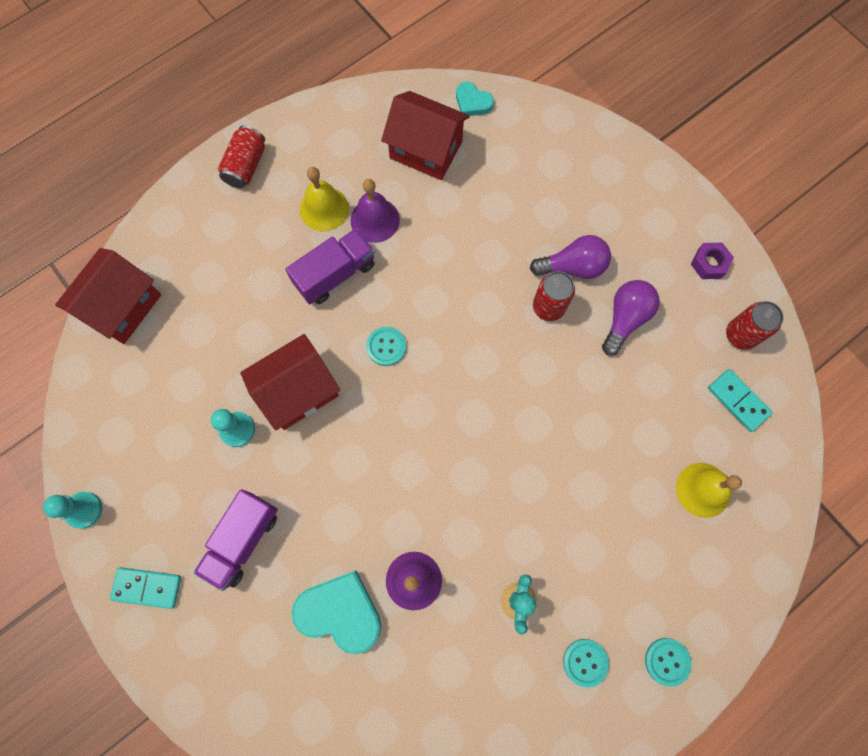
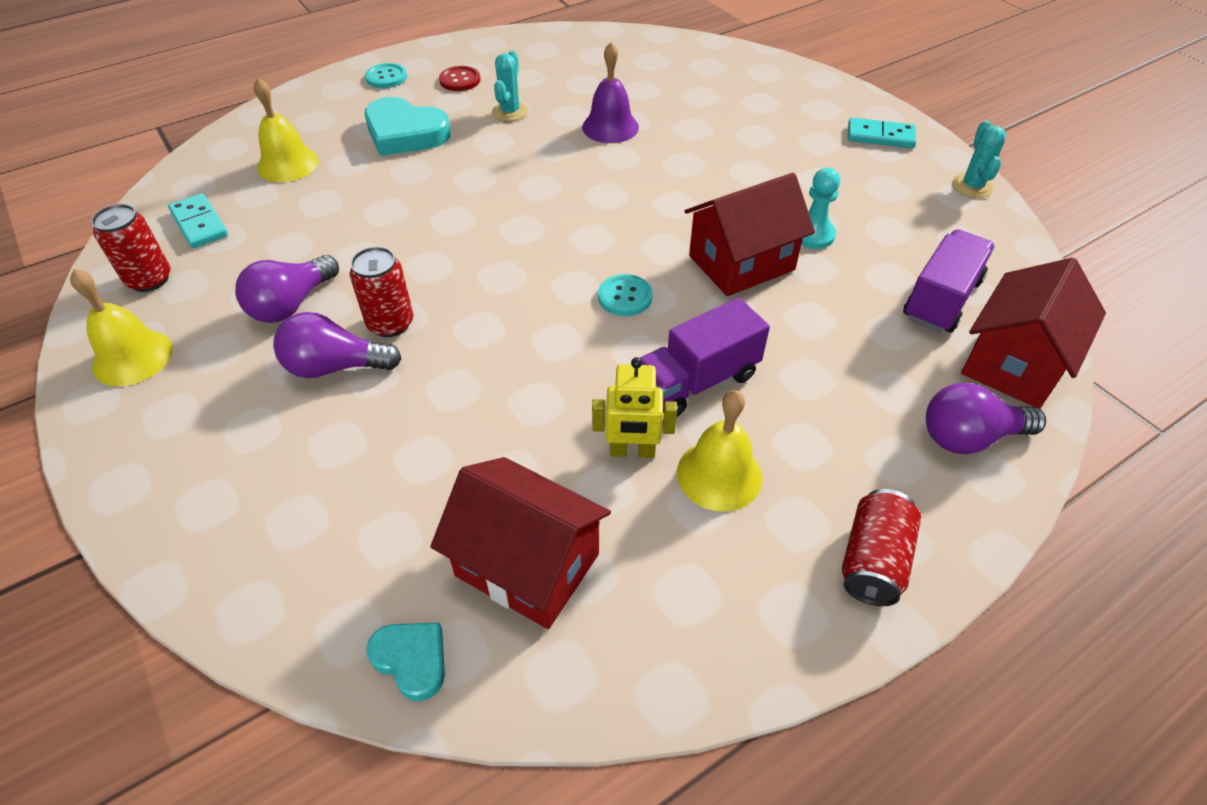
camera: 175 degrees left, 25 degrees down
(84, 510) = (972, 186): turquoise pawn -> turquoise cactus
(171, 246) = (969, 437): none -> purple light bulb
(242, 540) = (789, 158): purple truck -> purple truck (941, 299)
(340, 612) = (684, 114): turquoise heart -> turquoise heart (405, 133)
(375, 220) = (632, 451): purple bell -> yellow robot
(585, 662) = (460, 80): turquoise button -> red button
(709, 263) = (132, 357): purple nut -> yellow bell

